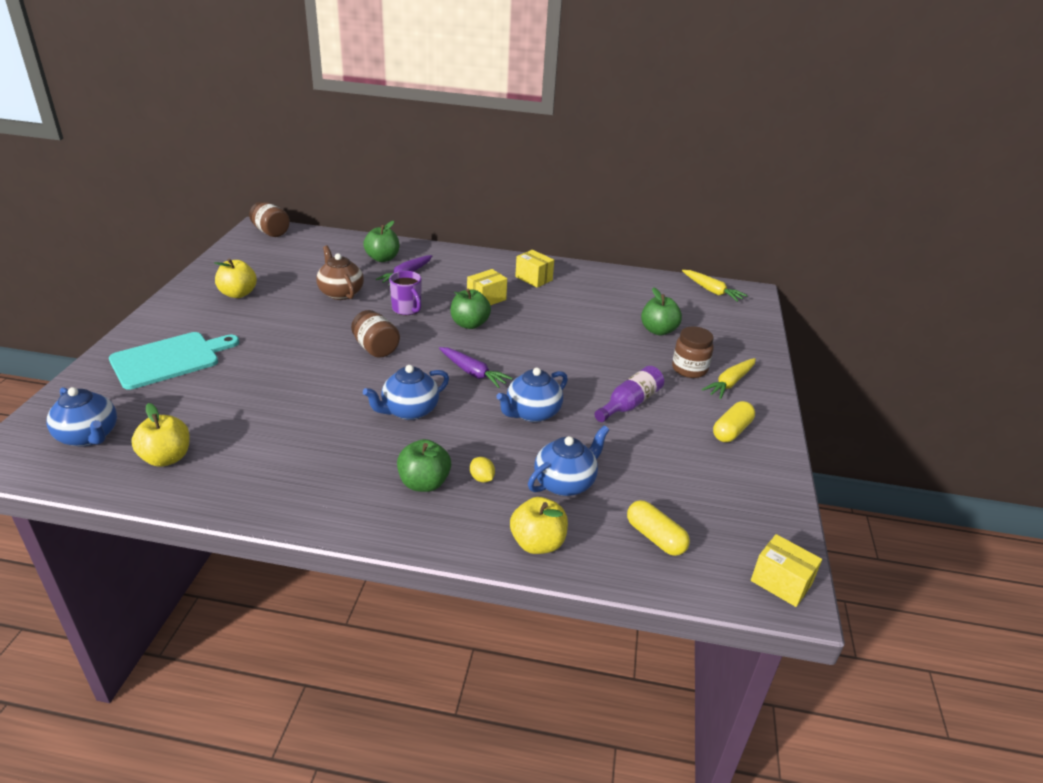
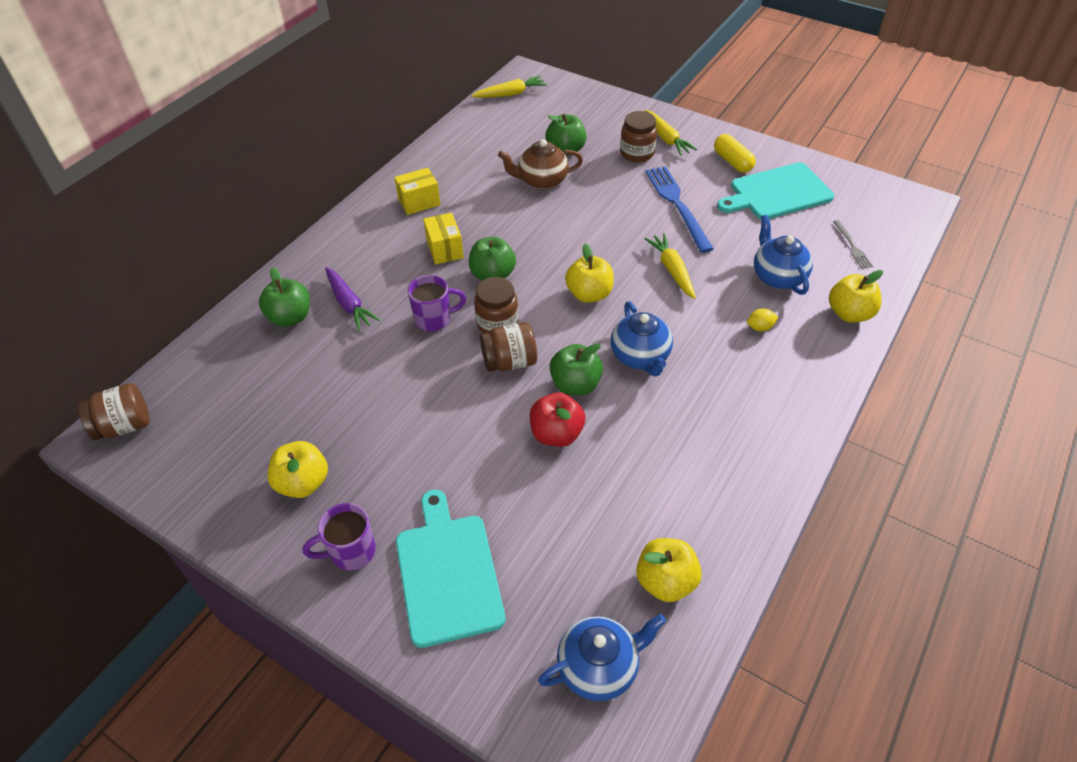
camera: 65 degrees left, 15 degrees up
(184, 321) = (351, 552): none -> purple mug
(307, 382) = (556, 434): none -> red apple
(341, 293) = (361, 373): brown teapot -> brown teapot (541, 181)
(416, 336) = (497, 323): none -> brown jar
(424, 483) = (758, 368): green apple -> green apple (575, 385)
(473, 373) = (589, 294): purple carrot -> yellow apple
(532, 413) = (672, 270): blue teapot -> yellow carrot
(630, 404) = (677, 205): purple bottle -> blue fork
(655, 537) = (852, 246): yellow capsule -> grey fork
(705, 469) = (777, 193): none -> turquoise cutting board
(781, 582) = (906, 201): yellow box -> none

